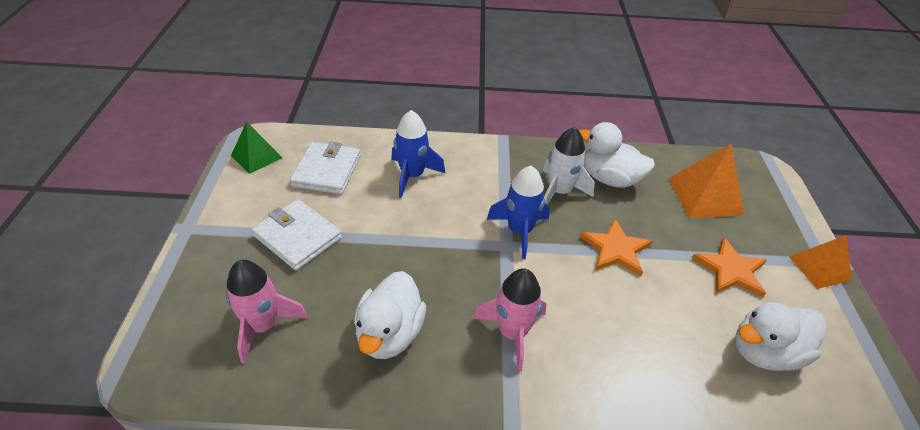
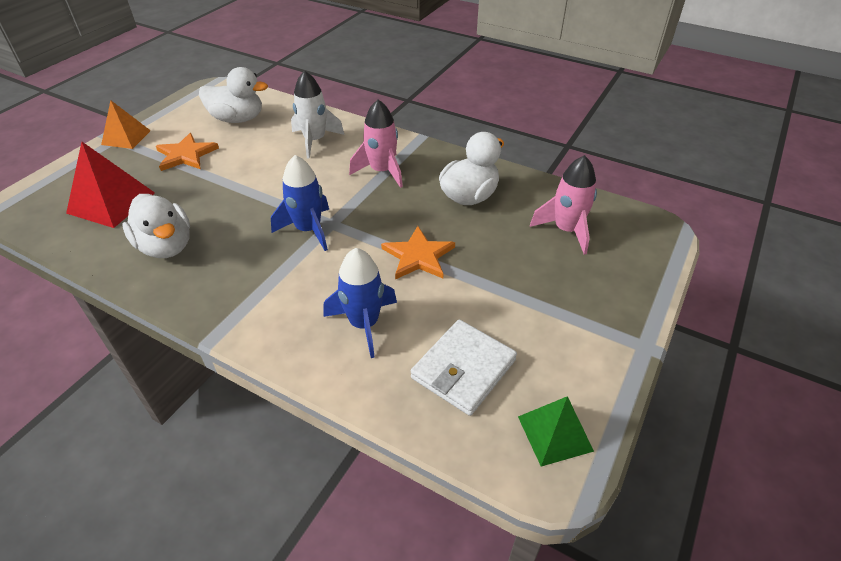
camera: 150 degrees left, 0 degrees up
(298, 237) = (522, 294): white wallet -> none
(559, 192) = (231, 251): white rocket -> white rocket (315, 141)
(615, 249) = (247, 192): orange star -> orange star (418, 256)
(704, 196) = (111, 203): orange pyramid -> red pyramid

